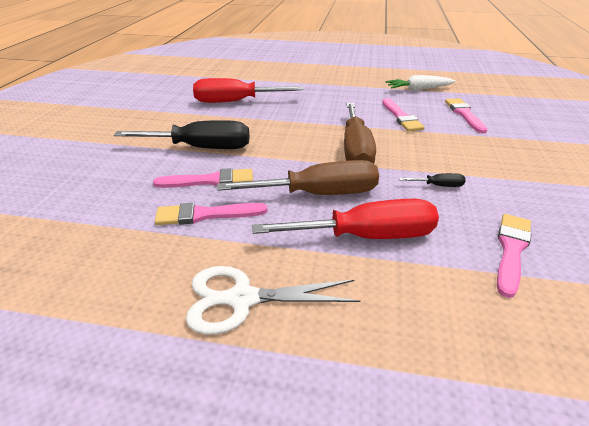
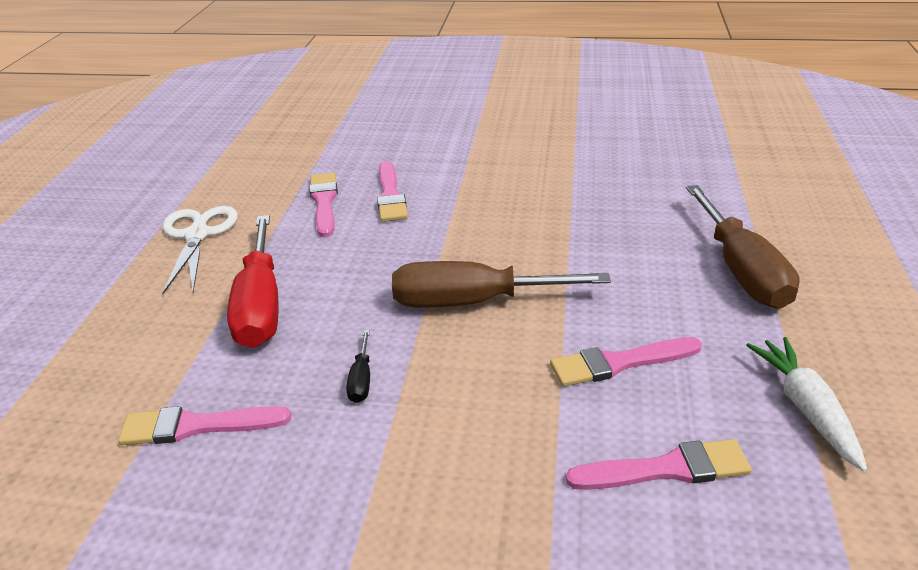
camera: 90 degrees right, 0 degrees up
(201, 148) = (469, 179): black screwdriver -> none
(235, 102) = (629, 184): red screwdriver -> none
(318, 194) = (352, 270): brown screwdriver -> brown screwdriver (741, 270)
(511, 250) = (198, 426): pink brush -> pink brush turned 150 degrees clockwise

